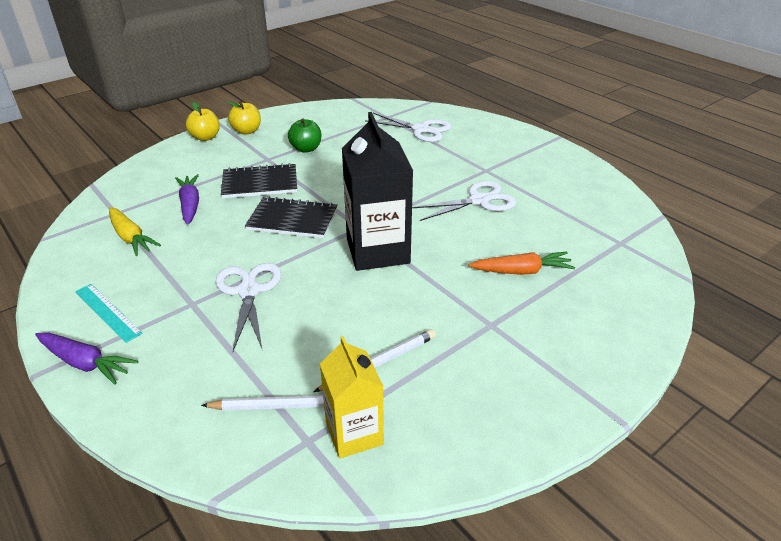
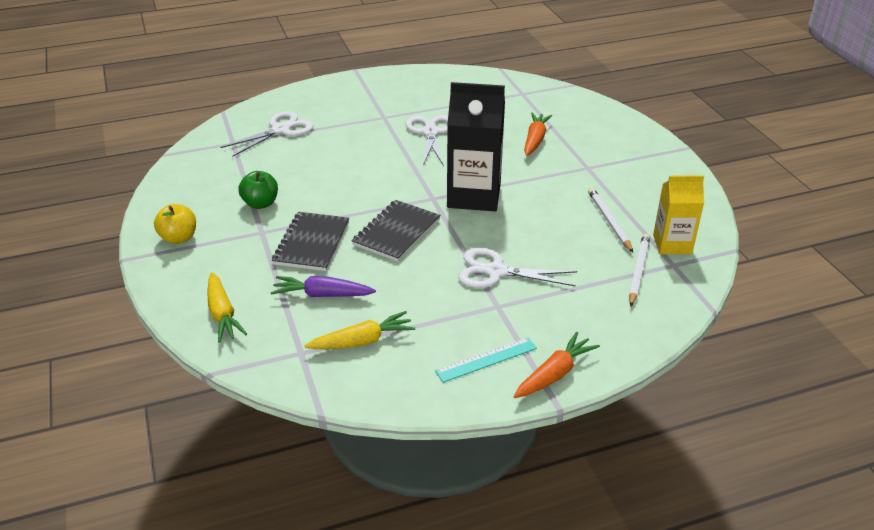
camera: 70 degrees left, 0 degrees up
(85, 363) = (555, 374): purple carrot -> orange carrot
(158, 170) = (222, 314): none -> yellow carrot
(205, 137) = (166, 271): yellow apple -> none

